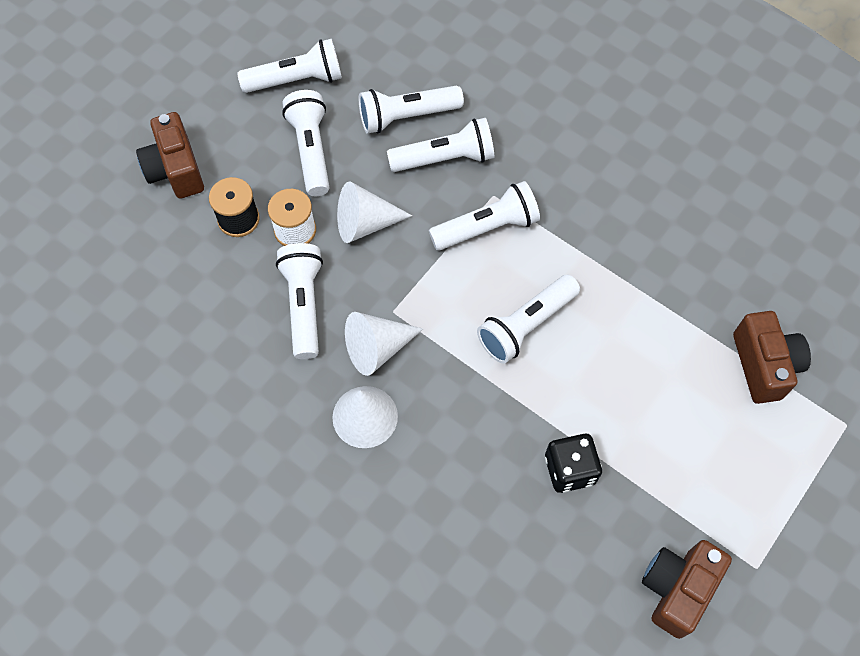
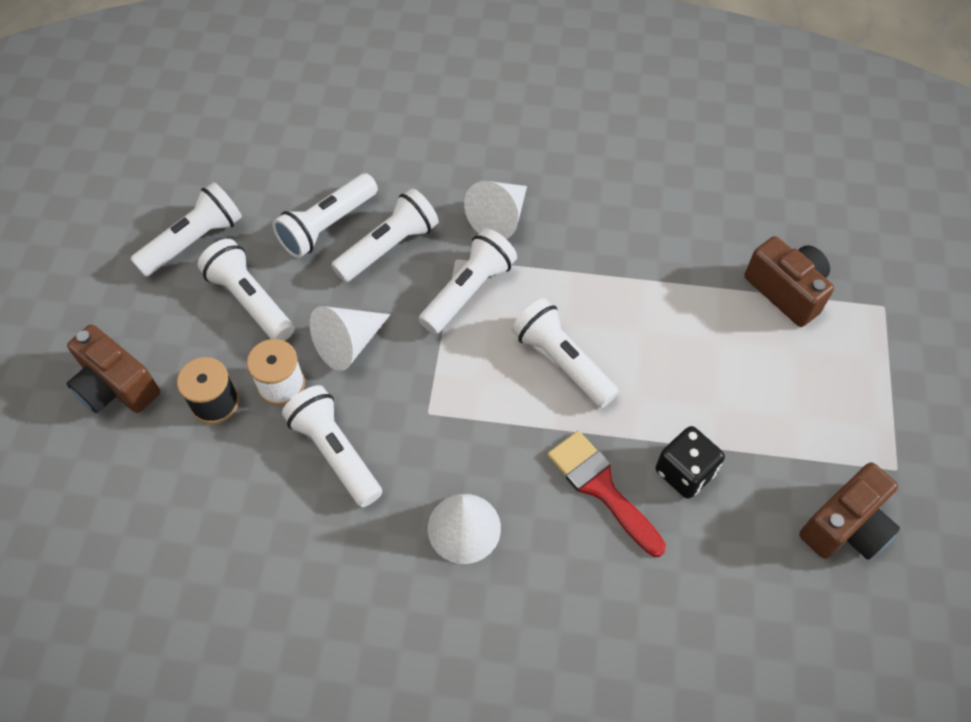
camera: 30 degrees left, 5 degrees down
(377, 348) = (435, 456): white cone -> white cone (499, 218)
(492, 444) = (601, 487): none -> red brush
(526, 326) = (562, 362): white flashlight -> white flashlight turned 120 degrees clockwise
(677, 589) = (845, 526): brown camera -> brown camera turned 135 degrees counterclockwise

